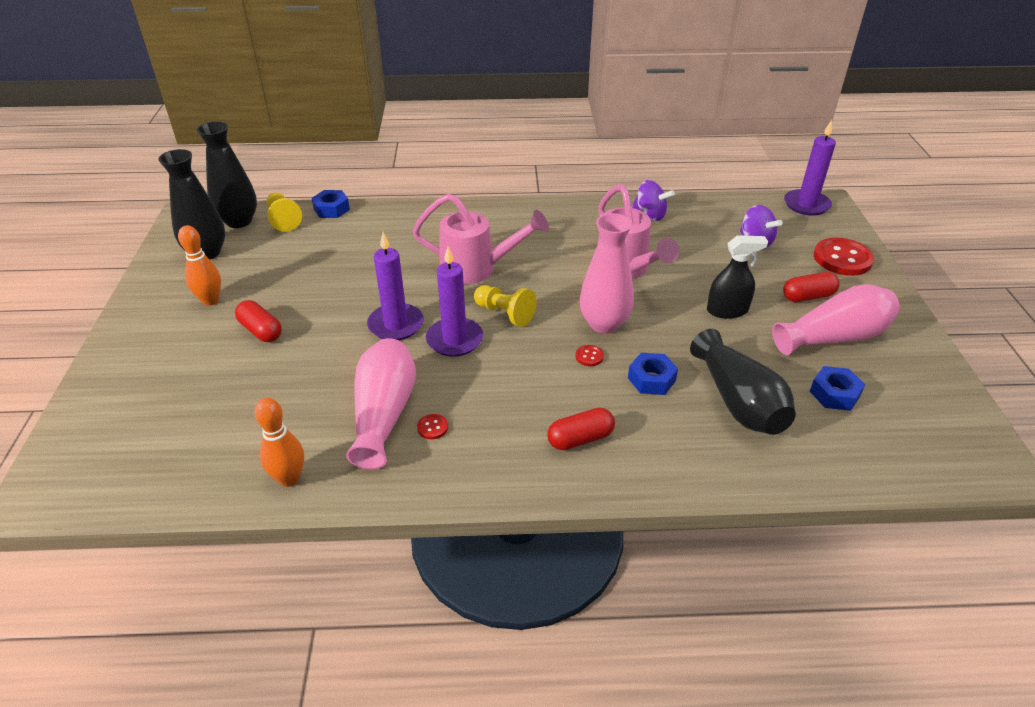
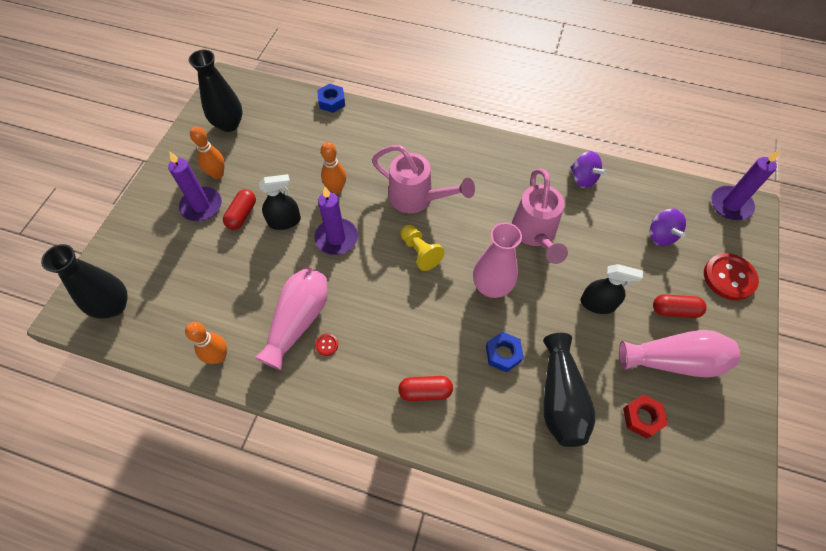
camera: 20 degrees right, 20 degrees up
(239, 221) = (261, 97): black vase -> black vase (114, 306)
(261, 331) = (242, 215): red capsule -> red capsule turned 45 degrees clockwise
(283, 220) = (293, 104): yellow pawn -> none
(321, 324) = (284, 221): none -> black spray bottle
(373, 281) = (336, 189): none -> orange bowling pin
(454, 340) = (373, 266): purple candle -> purple candle (201, 206)
(589, 356) = (466, 315): red button -> none
(834, 394) = (642, 417): blue nut -> red nut

